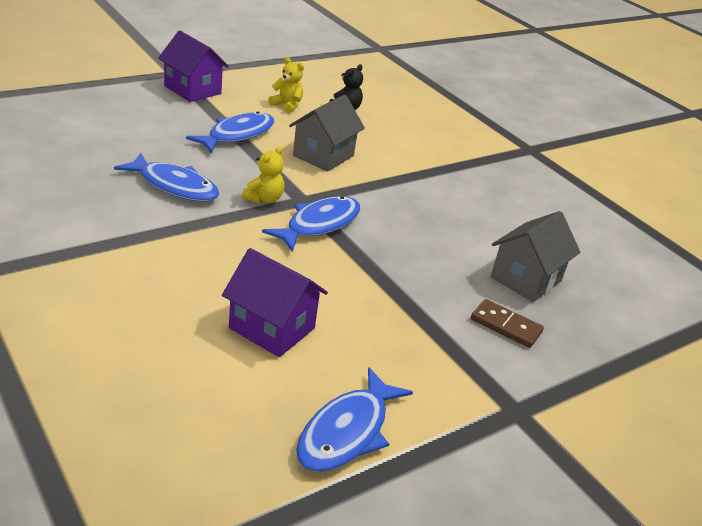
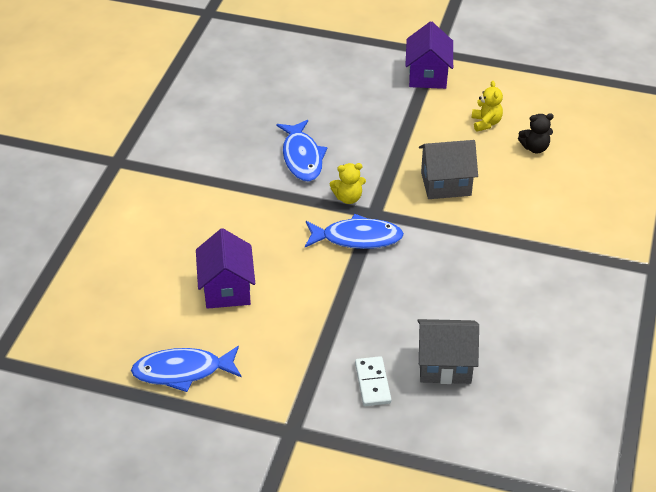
camera: 55 degrees right, 10 degrees up
(237, 135) = (405, 134): blue fish -> none
(506, 326) = (373, 383): brown domino -> white domino

